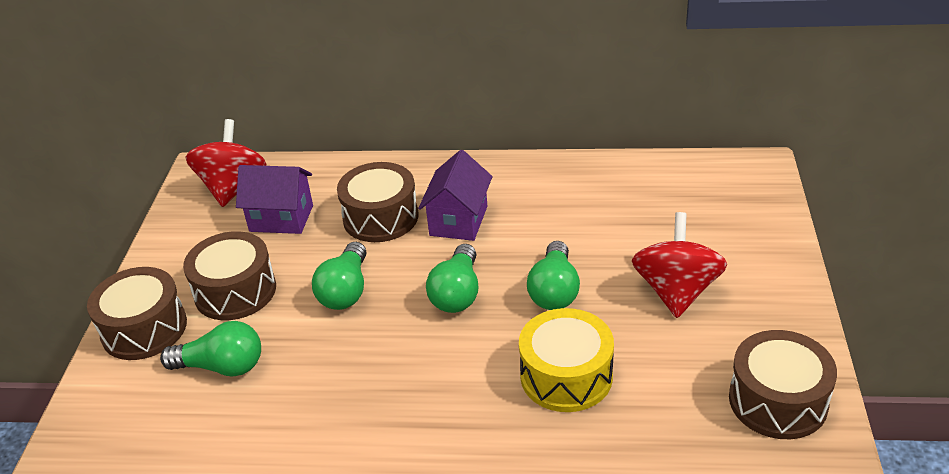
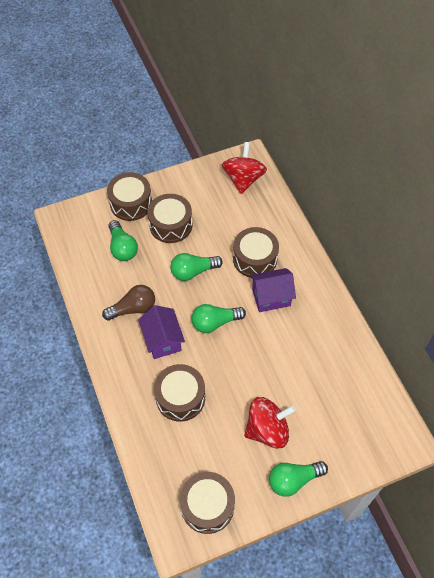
camera: 60 degrees right, 20 degrees up
(233, 187) = (243, 179): red spinning top -> red spinning top turned 60 degrees counterclockwise
(281, 218) = (231, 214): purple house -> purple house (163, 340)
(355, 388) = (133, 308): none -> brown light bulb
(554, 291) = (238, 368): green light bulb -> green light bulb (293, 480)
(566, 376) = (180, 397): yellow drum -> brown drum

